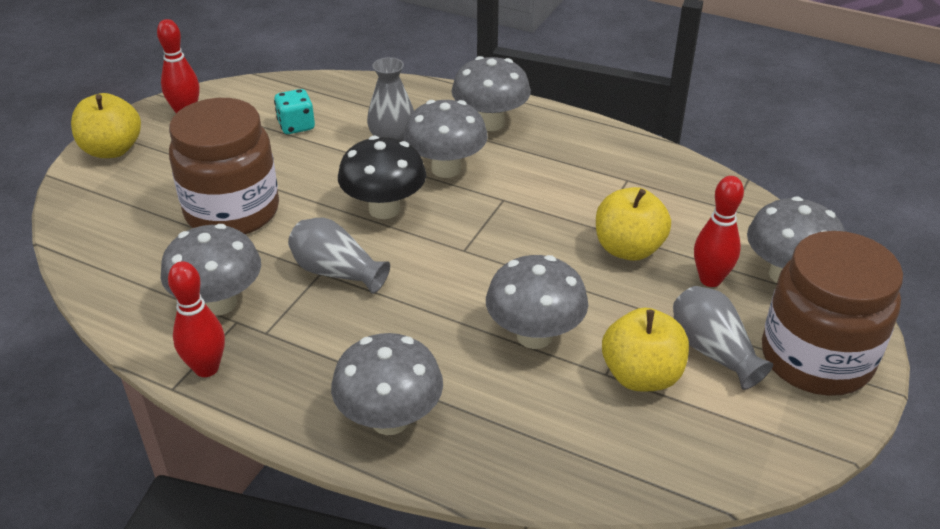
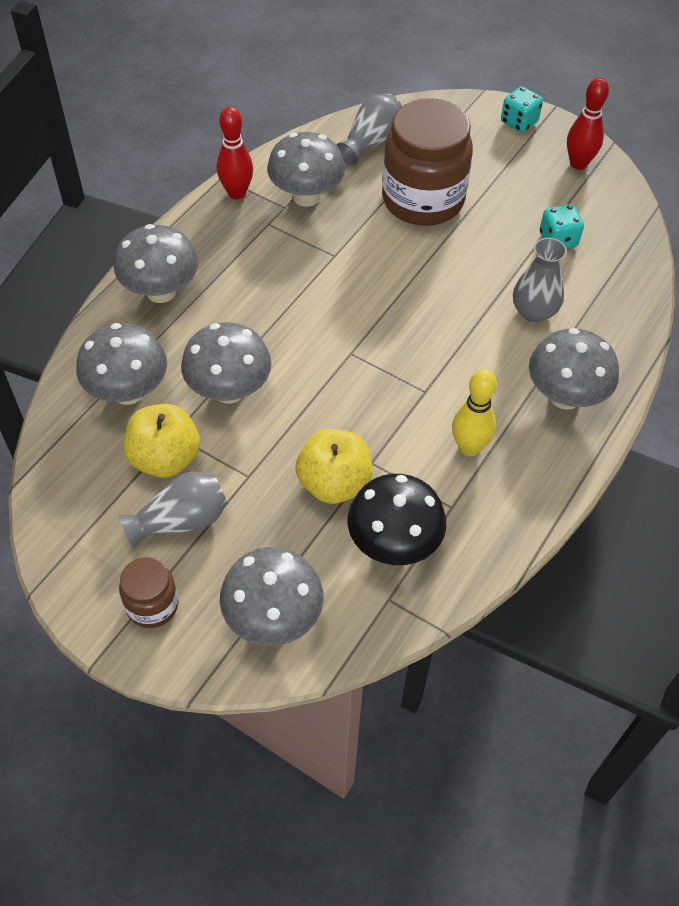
camera: 95 degrees right, 15 degrees up
(112, 150) = (519, 122): yellow apple -> turquoise dice
(336, 272) = (332, 265): grey vase -> grey vase (371, 142)
(384, 209) = (417, 300): black mushroom -> black mushroom (394, 544)
(446, 168) = (479, 350): grey mushroom -> grey mushroom (128, 391)
(561, 172) = (469, 448): none -> yellow bowling pin
(710, 279) = (277, 544): red bowling pin -> none
(816, 358) = (152, 605): brown jar -> brown jar, size x0.49

